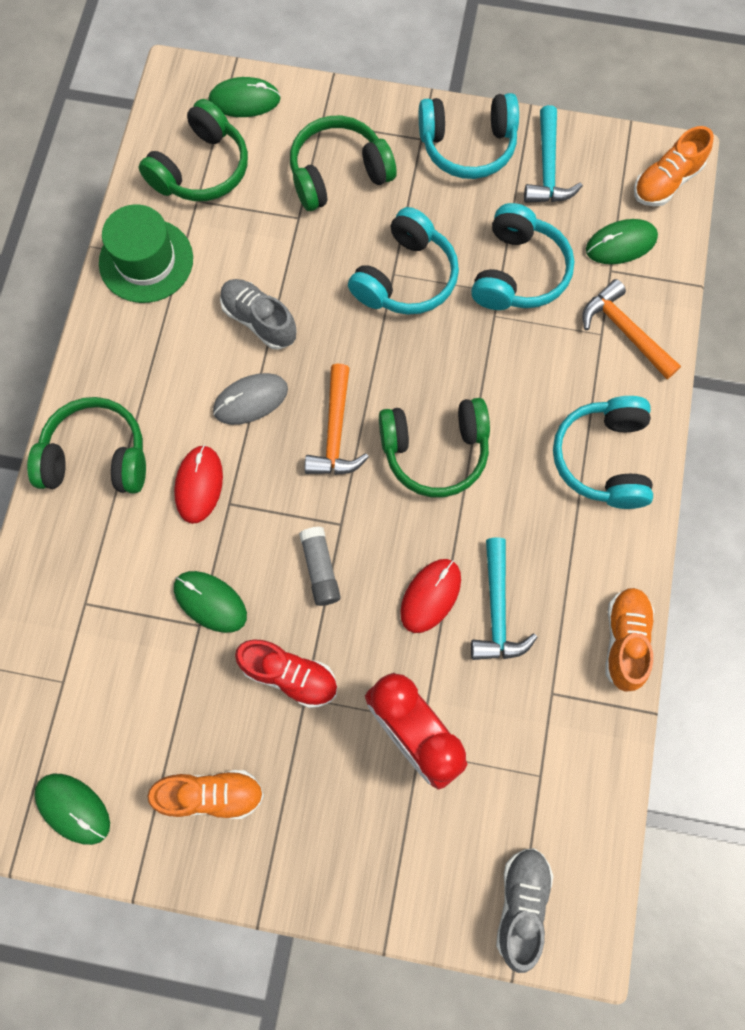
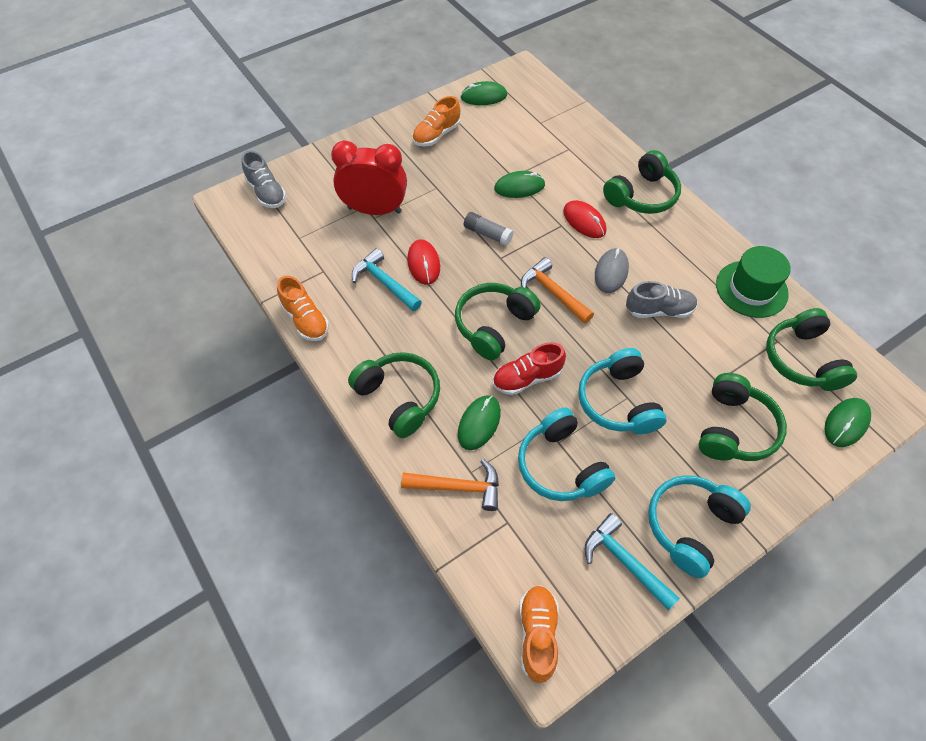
camera: 135 degrees right, 15 degrees down
(290, 675) = (452, 189): red shoe -> red shoe (527, 378)
(603, 459) = (399, 398): turquoise headphones -> green headphones
(621, 244) = (519, 549): green mouse -> green mouse (479, 423)

